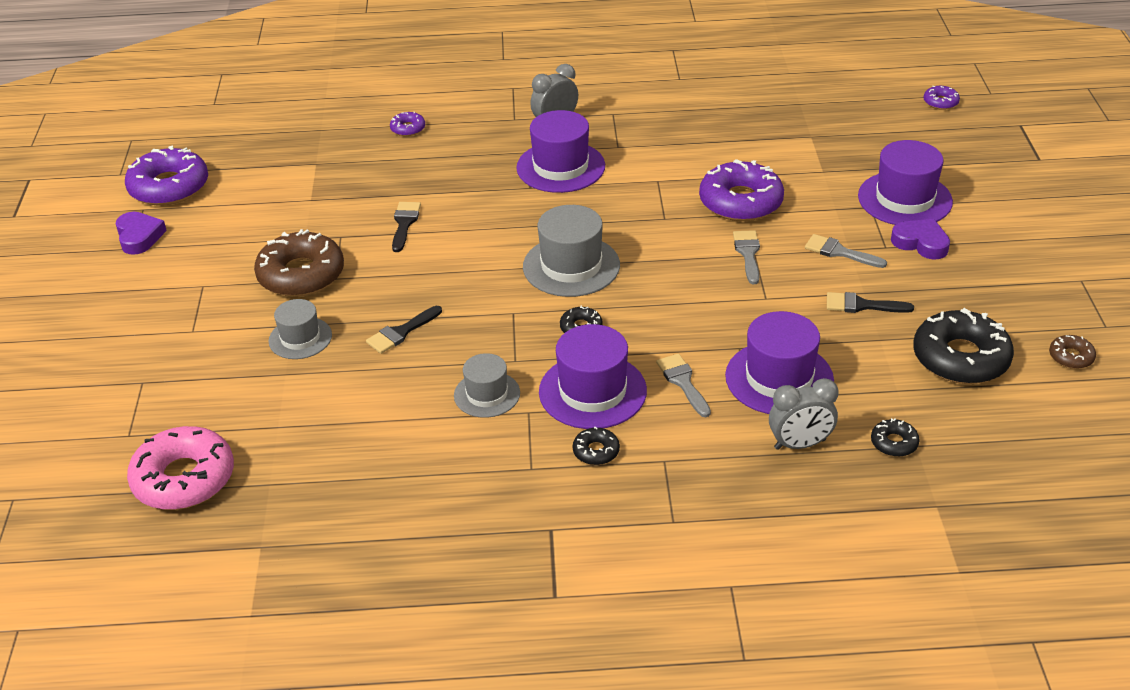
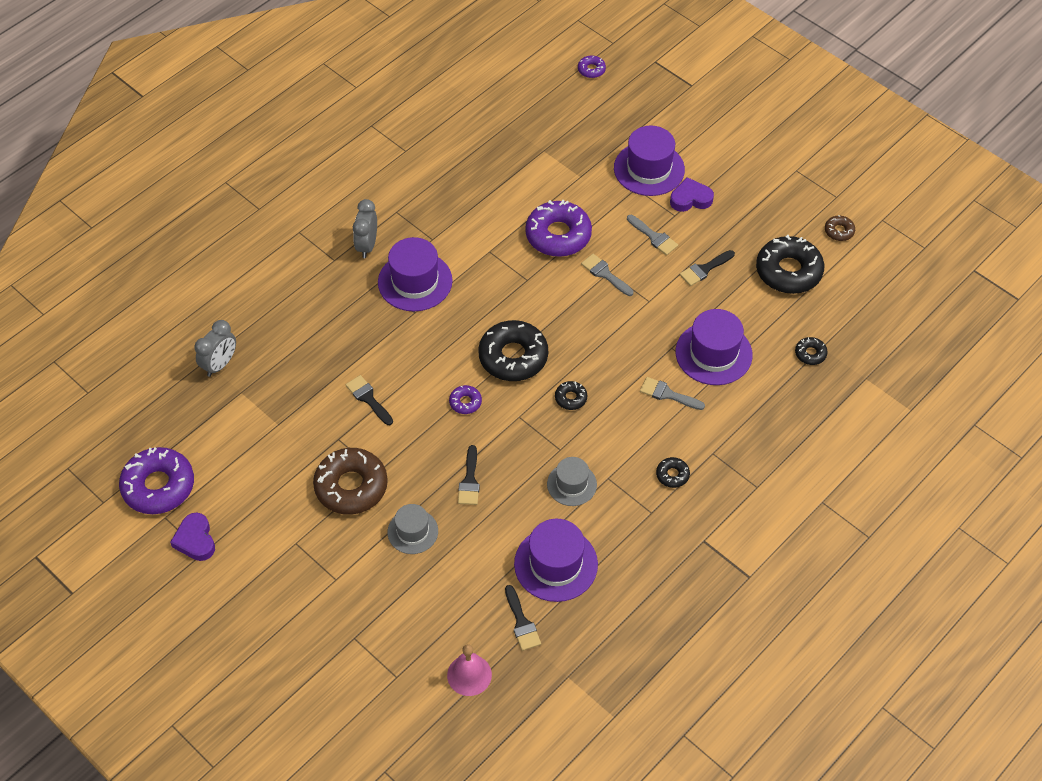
camera: 45 degrees left, 15 degrees up
(139, 236) = (195, 540): purple heart -> purple heart turned 135 degrees counterclockwise
(184, 479) = (469, 675): pink donut -> pink bell
(286, 471) = (522, 622): none -> black brush
(408, 128) = (269, 318): purple donut -> purple donut (465, 402)
(571, 266) = (513, 357): grey hat -> black donut
(592, 391) = (627, 437): purple hat -> purple hat (556, 564)
(800, 444) = (767, 390): grey clock -> grey clock (220, 364)
(839, 252) = (654, 237): grey brush -> grey brush turned 120 degrees counterclockwise

